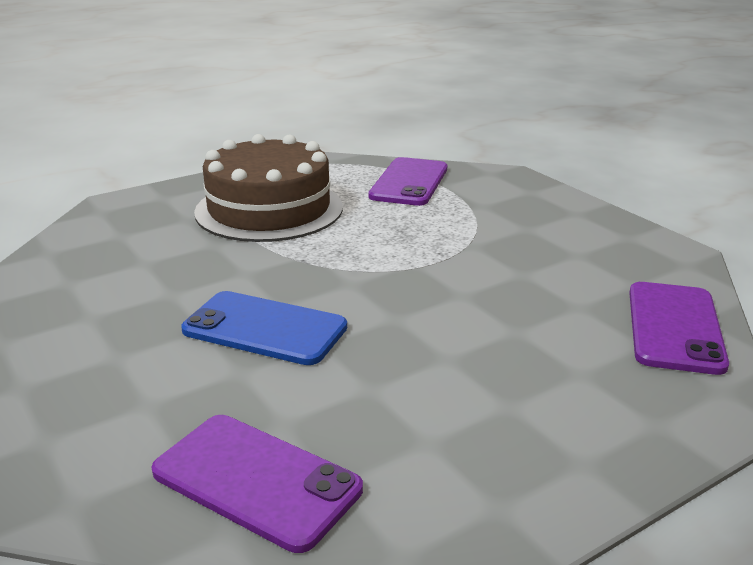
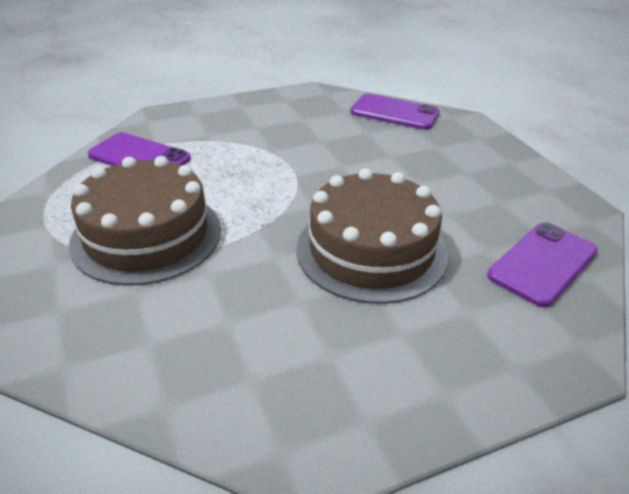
camera: 80 degrees left, 10 degrees up
(265, 329) = (371, 251): blue phone -> brown cake

